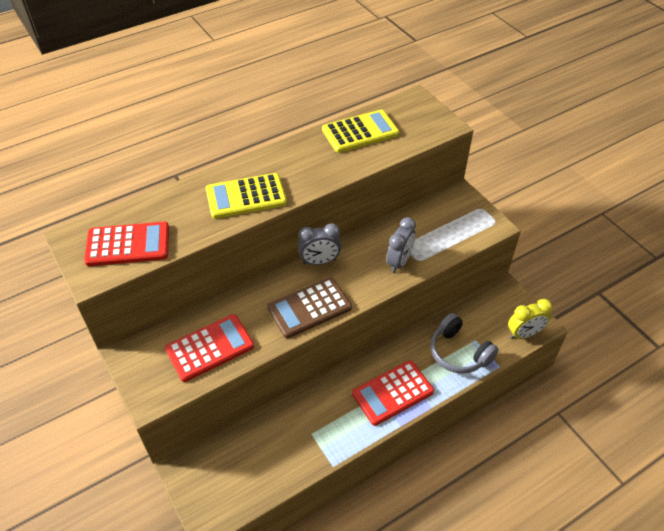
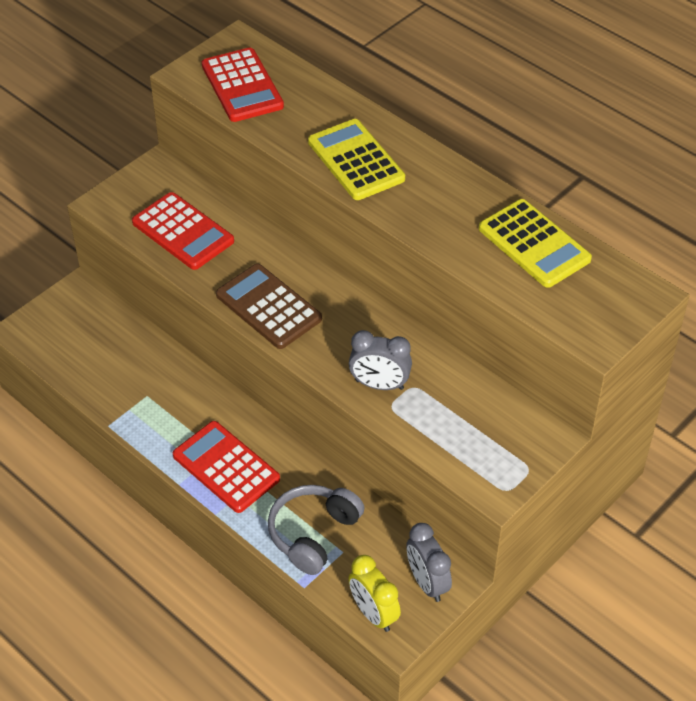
camera: 75 degrees right, 0 degrees up
(319, 261) = (349, 300): grey clock -> grey clock (427, 583)

